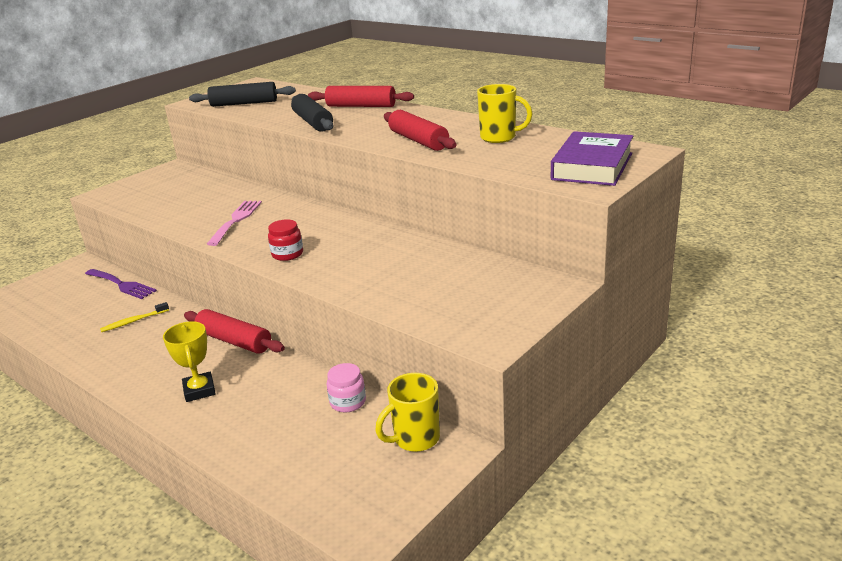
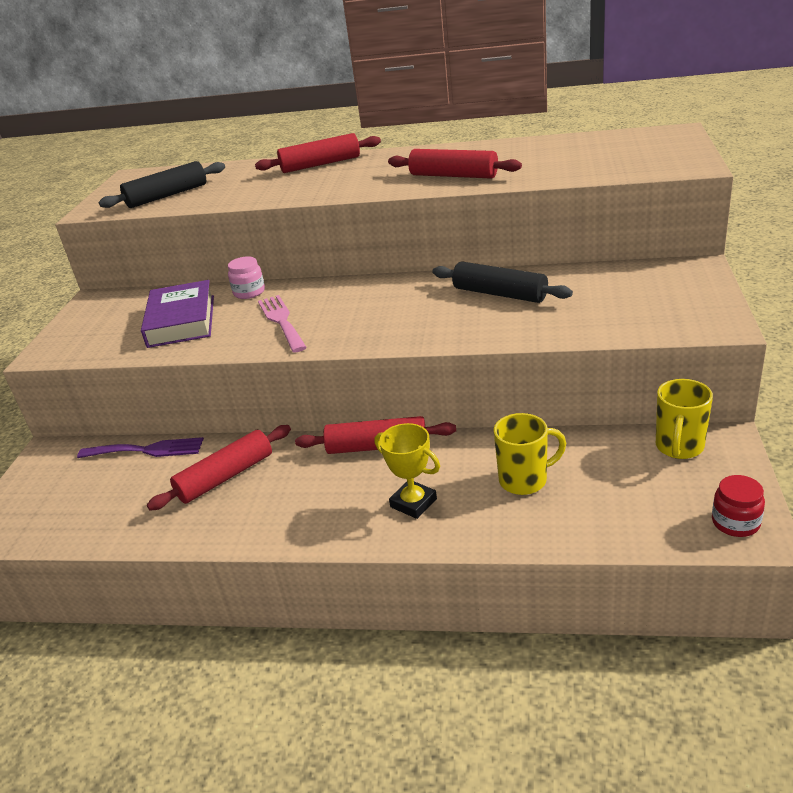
camera: 30 degrees left, 5 degrees up
(134, 321) = (226, 477): yellow toothbrush -> red rolling pin
(287, 254) = (401, 330): red jar -> red jar (735, 522)
(313, 122) = (298, 190): black rolling pin -> black rolling pin (500, 294)
(348, 402) = (576, 447): pink jar -> pink jar (249, 292)
(499, 138) = (527, 154): yellow mug -> yellow mug (524, 480)
(592, 166) = (658, 153): purple book -> purple book (181, 321)

